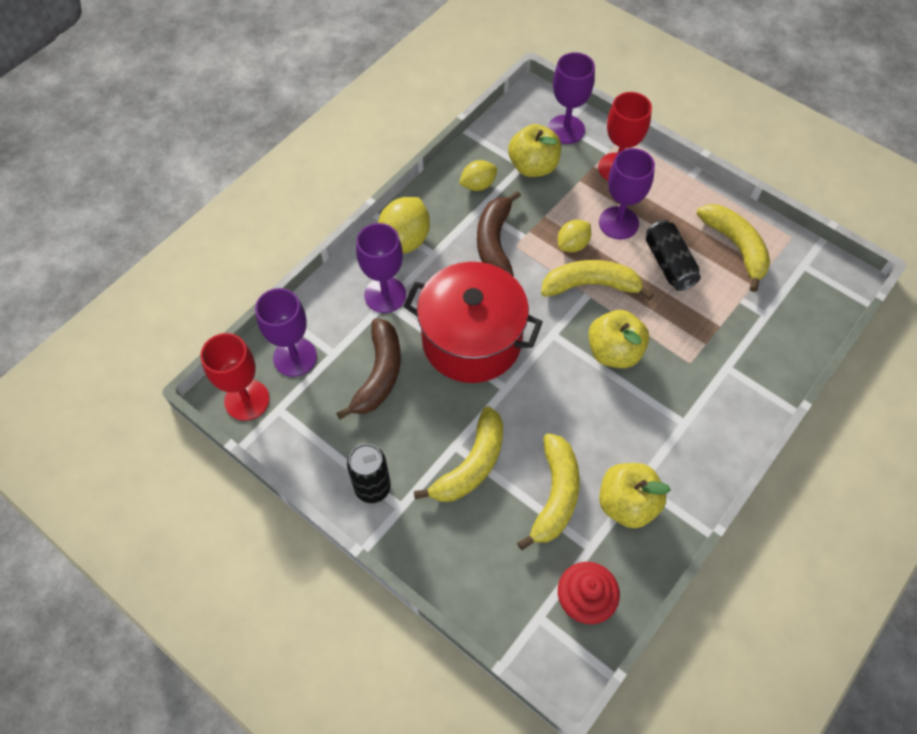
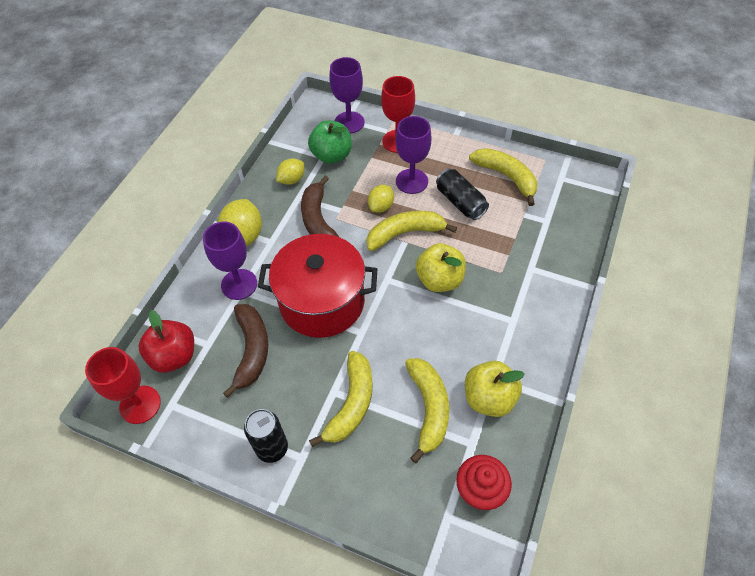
camera: 15 degrees left, 5 degrees down
(295, 357) = (174, 356): purple goblet -> red apple
(533, 166) = (332, 155): yellow apple -> green apple

